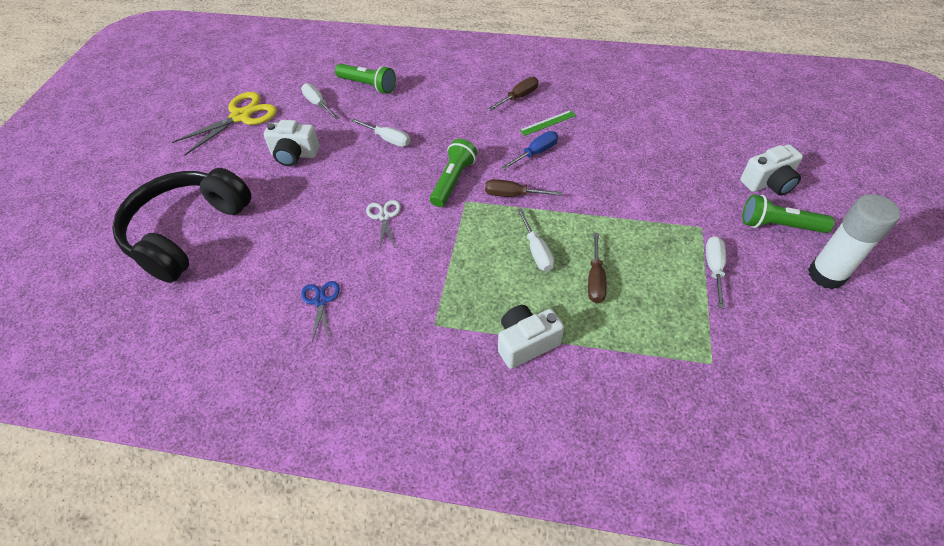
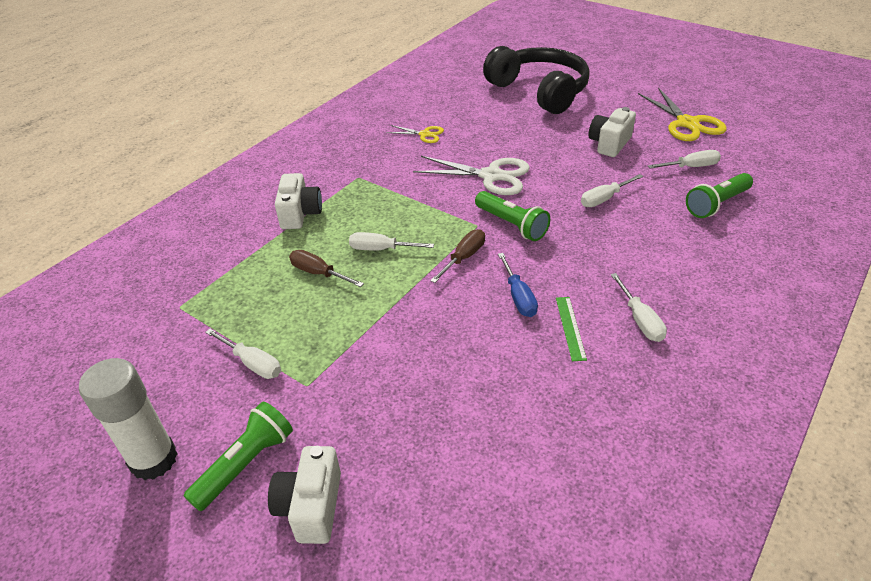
camera: 115 degrees right, 10 degrees down
(321, 301) = (425, 134): blue scissors -> yellow scissors
(384, 216) = (491, 176): white scissors -> white scissors, size x1.86
(518, 97) = (639, 319): brown screwdriver -> white screwdriver

